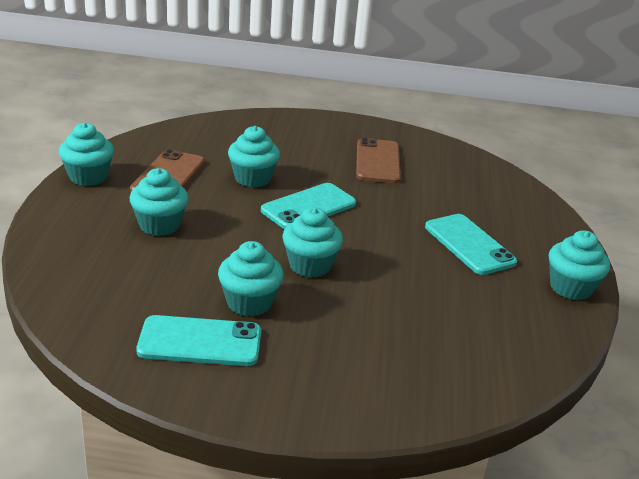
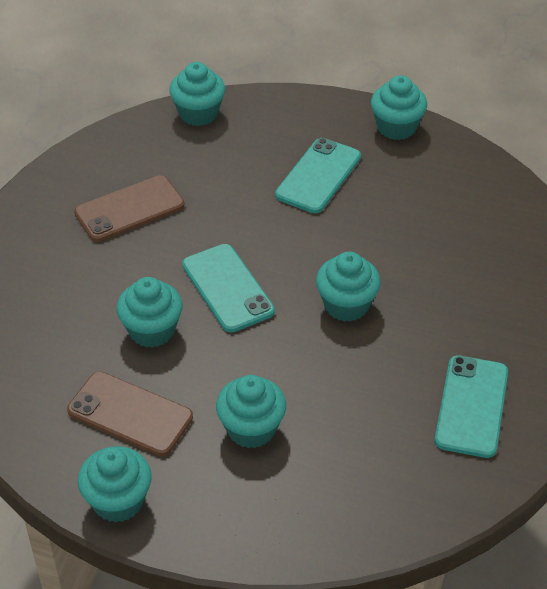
camera: 75 degrees left, 15 degrees up
(249, 303) = (409, 362): turquoise cupcake -> turquoise cupcake (198, 113)
(378, 161) = (129, 209): brown phone -> brown phone turned 45 degrees counterclockwise
(469, 244) = (318, 176): turquoise phone -> turquoise phone turned 45 degrees counterclockwise

